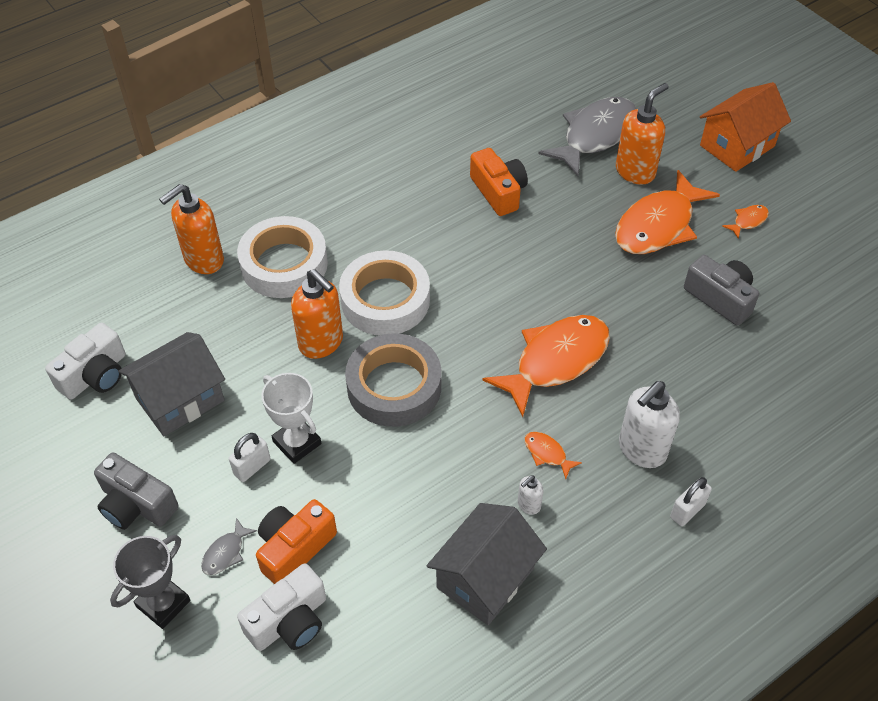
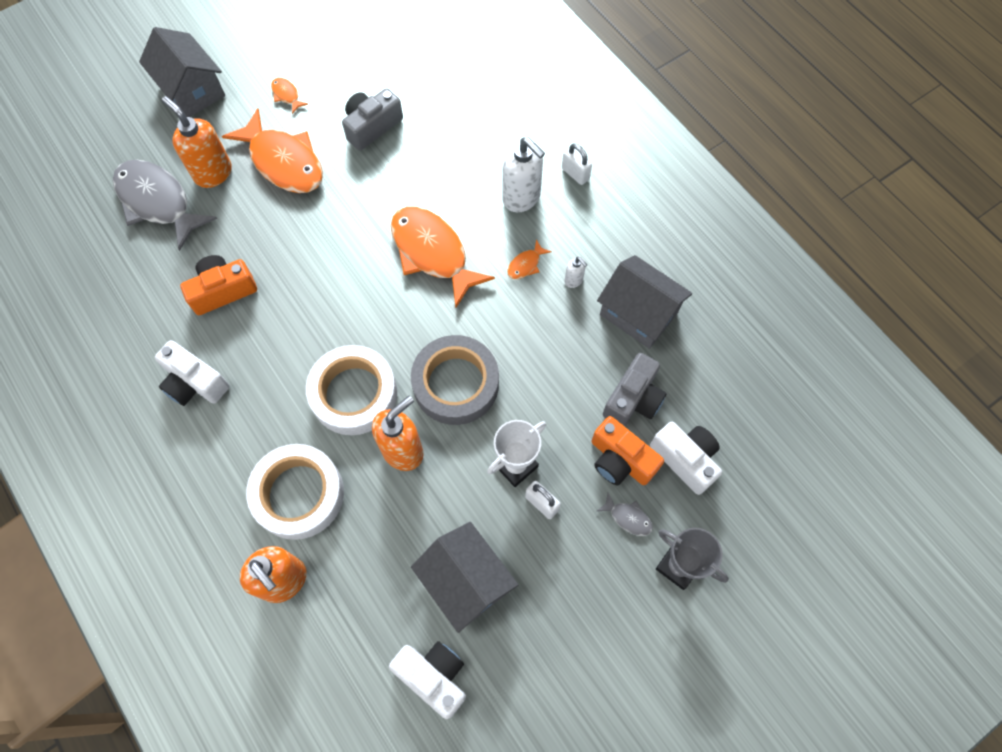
camera: 90 degrees left, 15 degrees up
(136, 504) = (583, 606): grey camera -> grey camera (633, 399)
(400, 181) = (194, 382): none -> white camera
(737, 146) = (192, 90): orange house -> grey house

